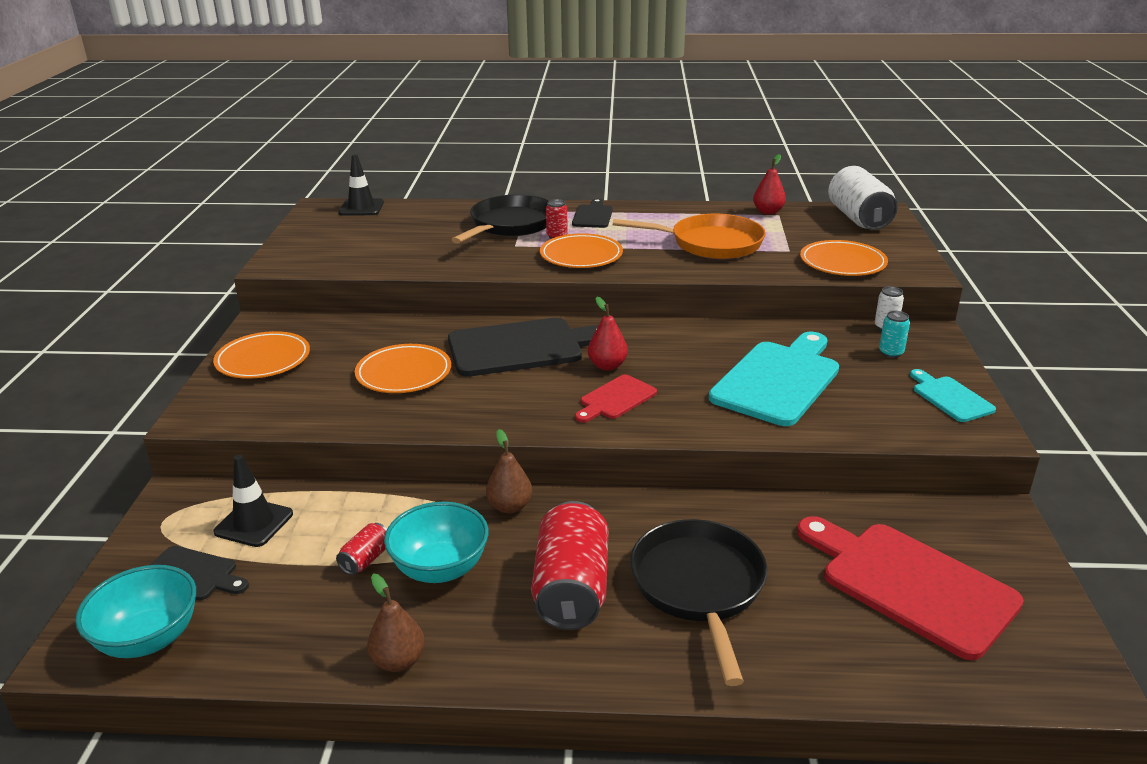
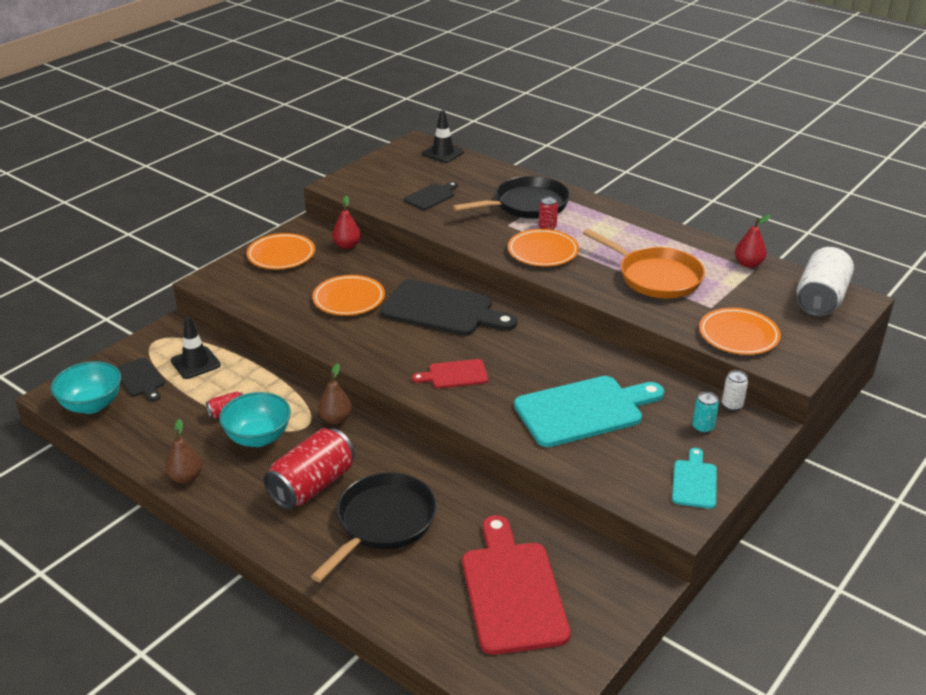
camera: 35 degrees right, 5 degrees up
(592, 215) = (599, 217): black cutting board -> black cutting board (431, 196)
(607, 366) = (480, 348): red pear -> red pear (347, 245)

